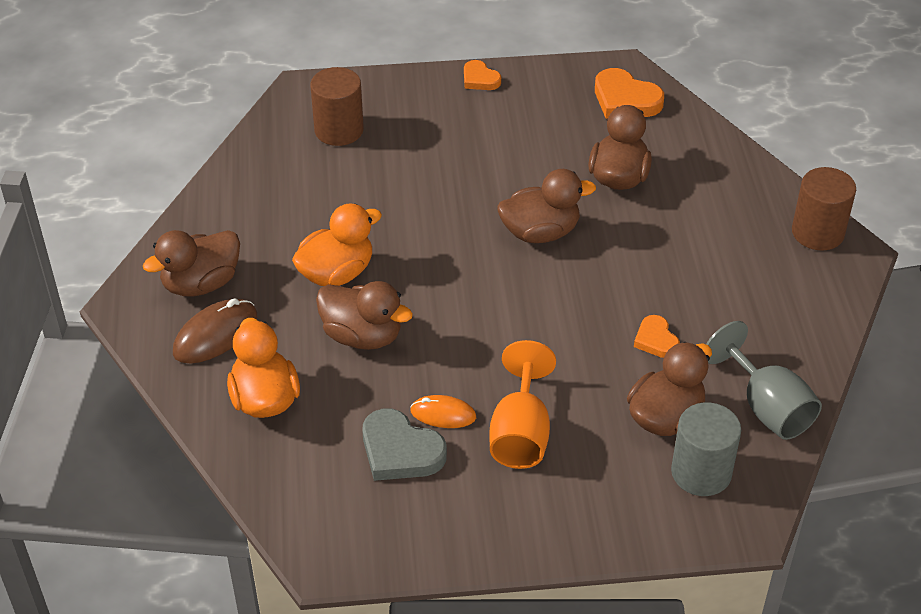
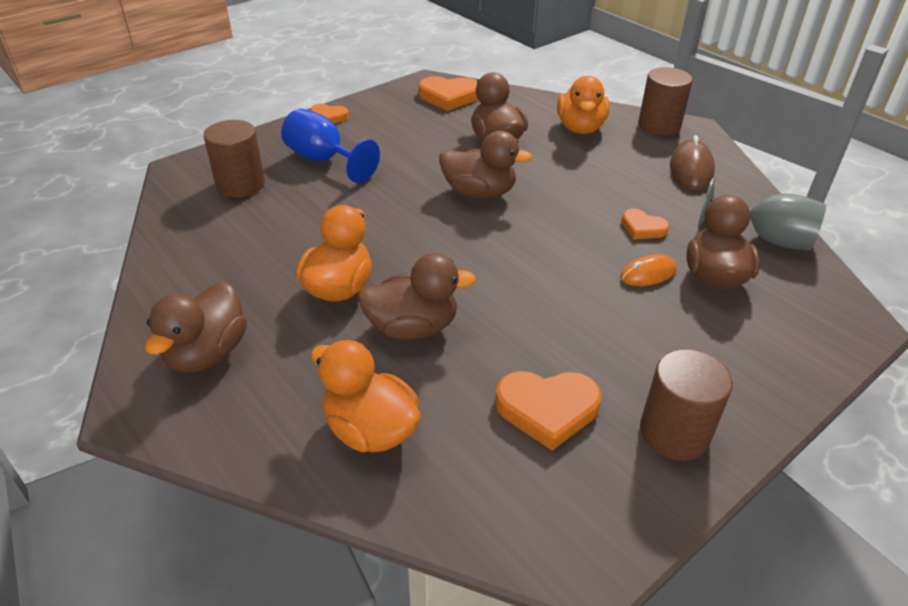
camera: 35 degrees left, 5 degrees down
(215, 335) = (263, 393): brown mouse -> brown mouse (691, 169)
(400, 451) = (547, 409): grey heart -> orange heart
(431, 132) = (323, 160): none -> blue goblet
(443, 414) = (549, 358): orange mouse -> orange mouse (648, 274)
(475, 517) = (674, 433): none -> brown cylinder
(520, 433) = (628, 341): orange goblet -> none
(540, 232) = (479, 193): brown duck -> brown duck turned 60 degrees clockwise
(701, 472) = (785, 302): grey cylinder -> none
(724, 199) = (580, 128): none -> orange duck

